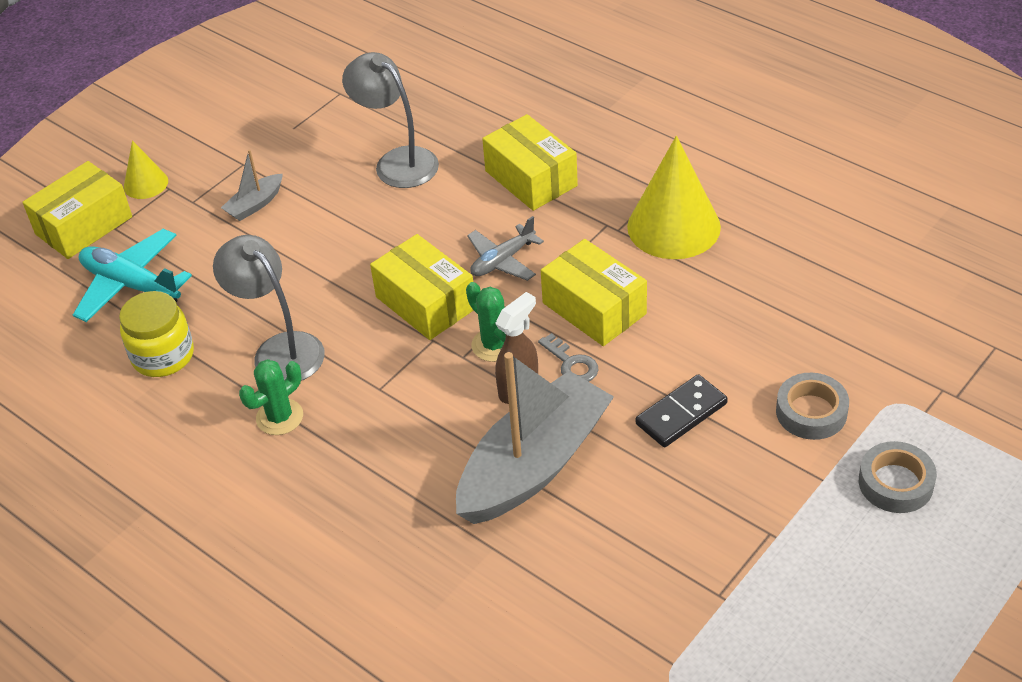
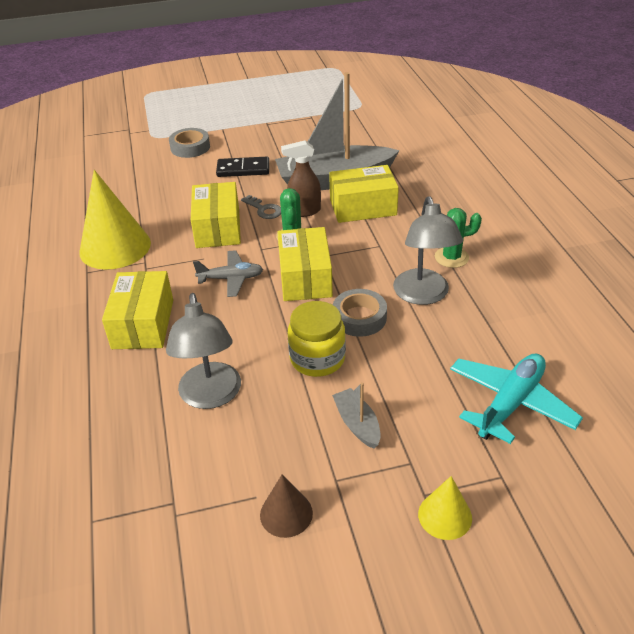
camera: 145 degrees left, 5 degrees down
(84, 225) = (532, 498): yellow box -> yellow box (363, 207)
(131, 285) = (510, 403): turquoise plane -> turquoise plane turned 120 degrees counterclockwise
(163, 356) = (510, 331): yellow jar -> yellow jar (317, 359)
(255, 204) = (357, 424): grey boat -> grey boat turned 105 degrees counterclockwise
(262, 130) = (286, 514): none -> brown cone
(571, 364) = (264, 209): grey key -> grey key turned 135 degrees clockwise
(895, 483) = (198, 117): grey tape -> grey tape (359, 317)

